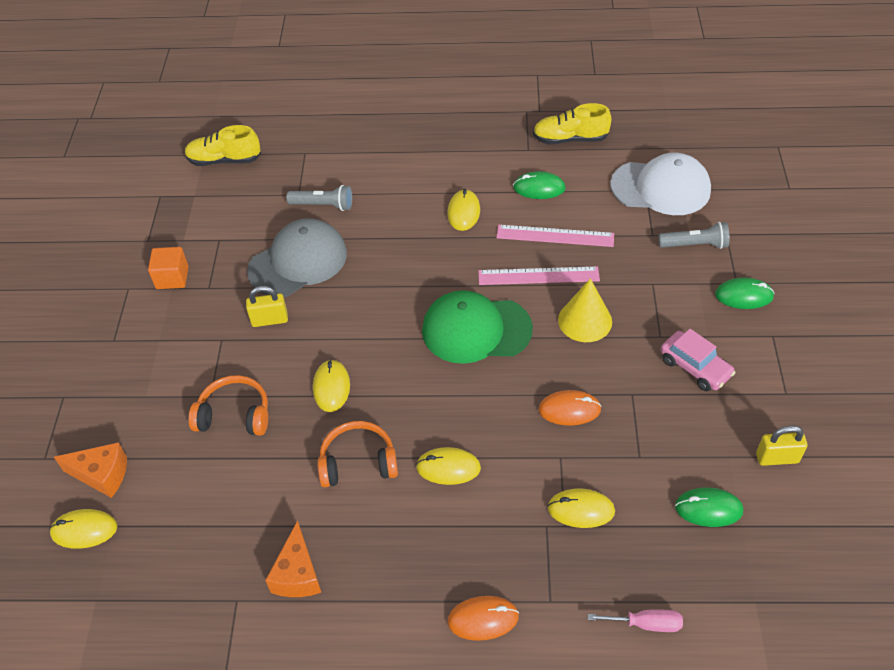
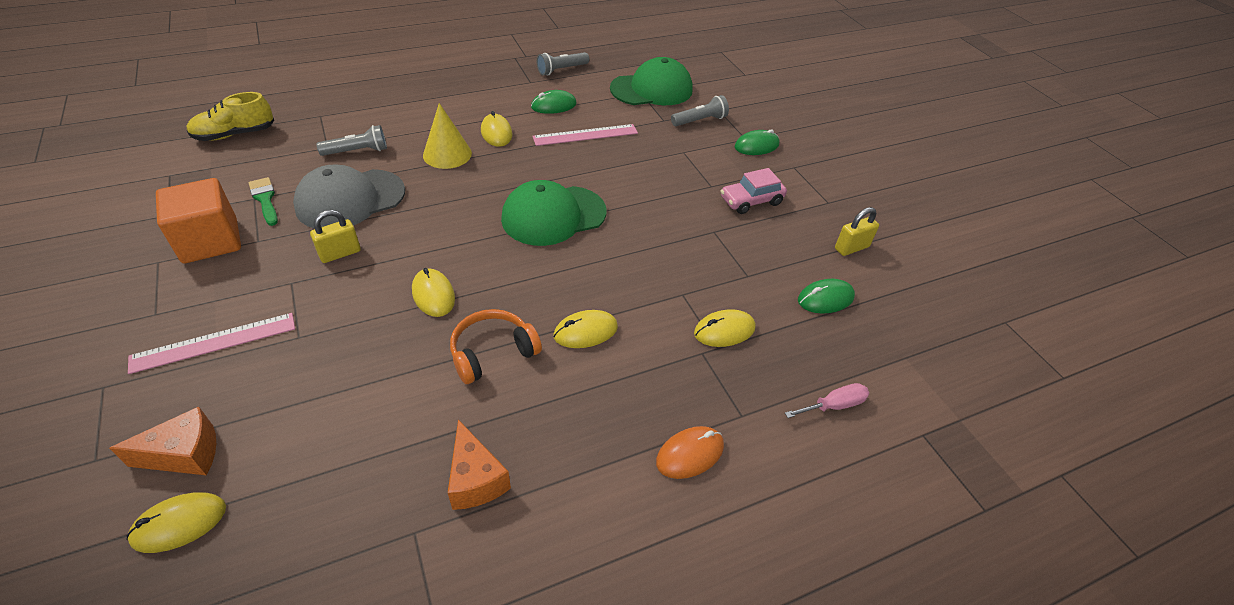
camera: 30 degrees left, 5 degrees down
(172, 278) = (210, 241): orange cube -> orange cube, size x1.64
(227, 243) = (265, 199): none -> green brush
(234, 415) = (335, 347): orange headphones -> none
(298, 262) = (350, 199): grey cap -> grey cap turned 150 degrees counterclockwise
(538, 276) = (587, 165): pink ruler -> pink ruler (214, 342)
(569, 410) = (669, 256): orange mouse -> none
(570, 139) = (561, 70): yellow shoe -> grey flashlight
(585, 320) = (644, 188): yellow cone -> yellow cone (447, 154)
(661, 188) = (651, 89): white cap -> green cap
(695, 367) = (751, 201): pink car -> pink car turned 135 degrees clockwise

